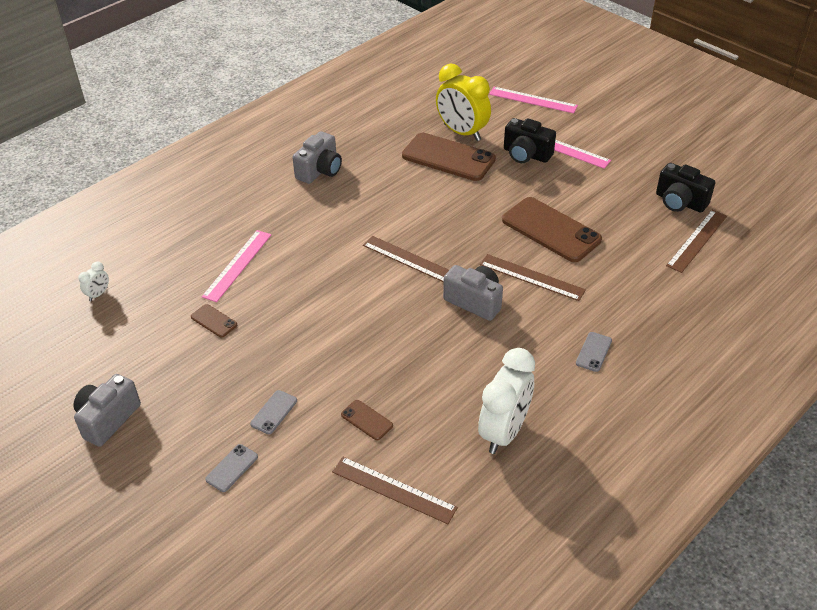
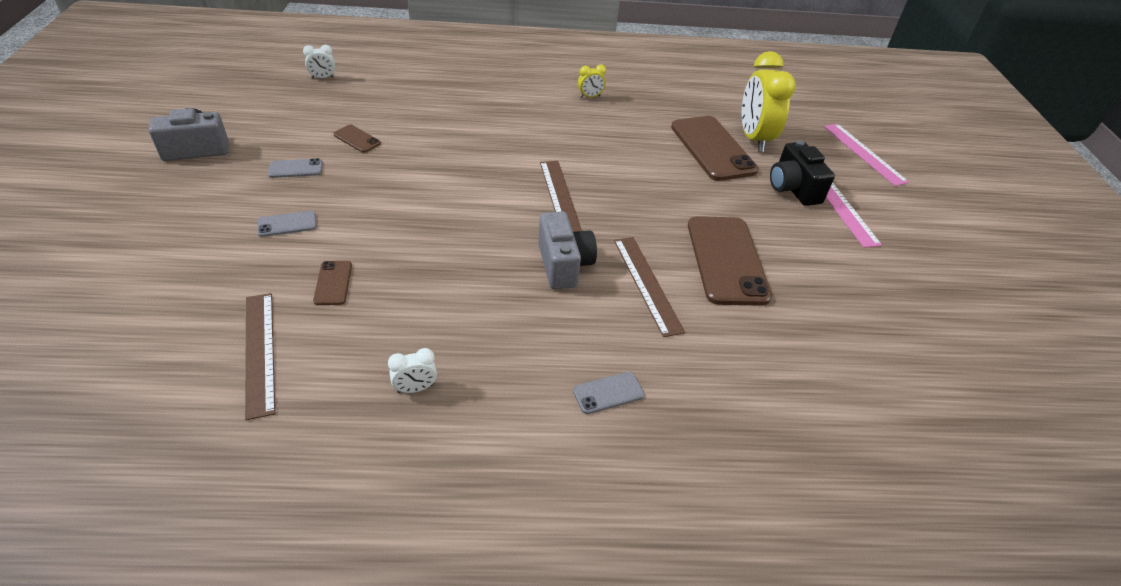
camera: 40 degrees right, 0 degrees up
(214, 321) = (357, 139): brown phone -> brown phone turned 45 degrees counterclockwise
(232, 468) = (199, 237): grey phone -> grey phone (295, 169)
(237, 265) = (432, 117): pink ruler -> none
(320, 170) = (590, 97): grey camera -> yellow clock
(504, 432) = (415, 388): white clock -> white clock, size x0.43
(680, 202) = (916, 331): black camera -> none
(697, 240) = (887, 381): brown ruler -> none

